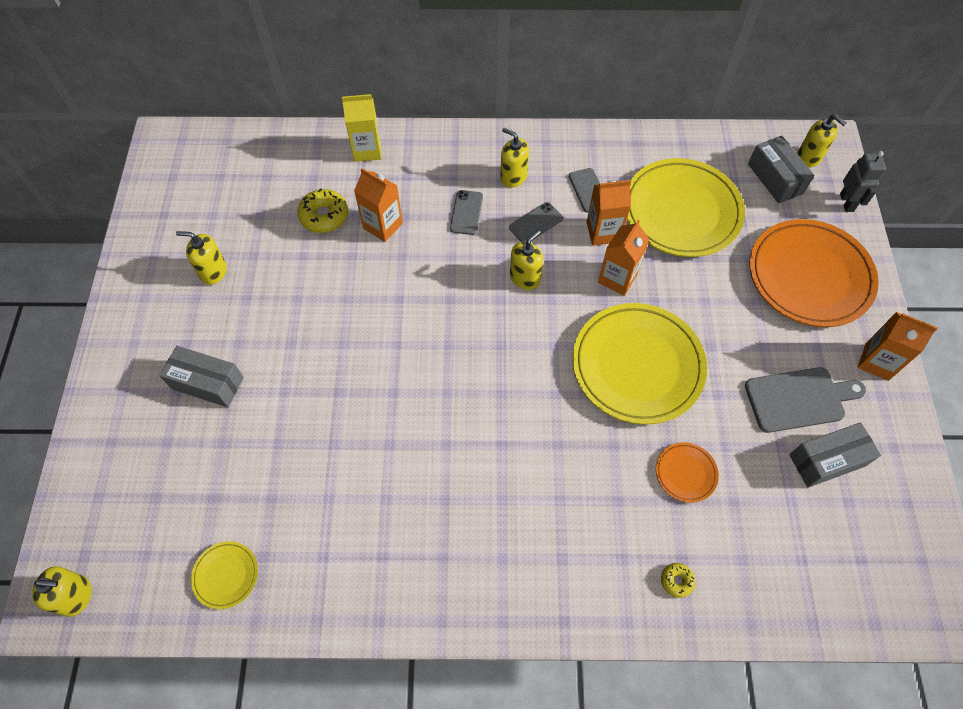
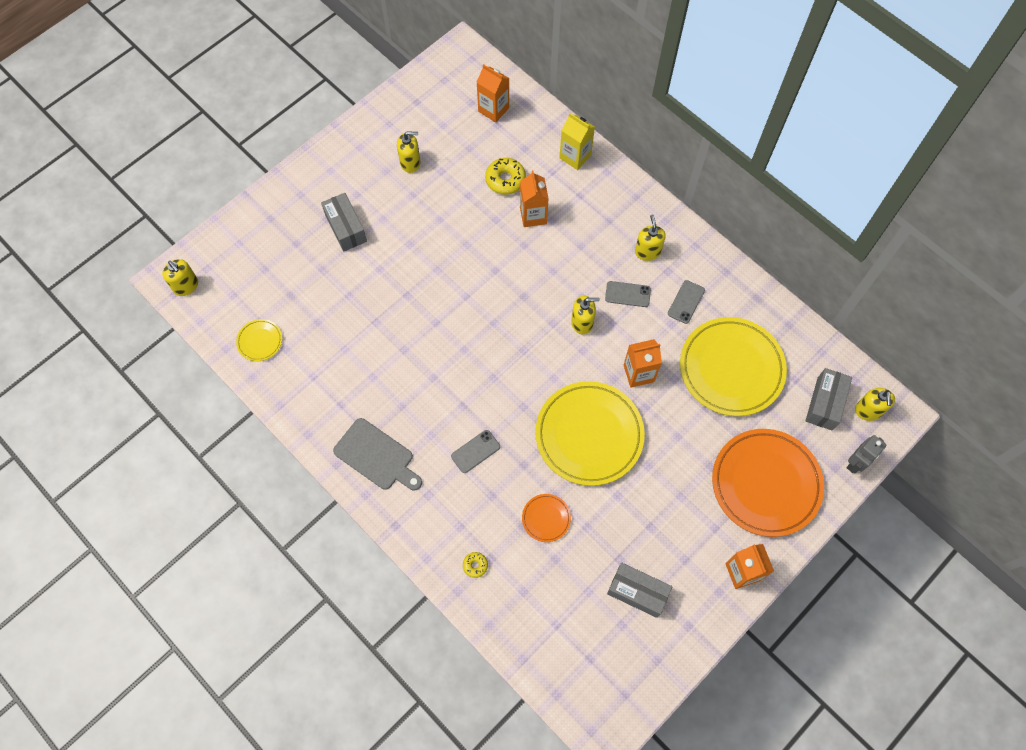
camera: 45 degrees right, 5 degrees up
(213, 271) = (410, 162): yellow soap dispenser -> yellow soap dispenser turned 120 degrees clockwise
(466, 212) = (592, 250): grey phone -> grey phone (475, 451)
(603, 232) = (664, 337): orange carton -> orange carton (493, 109)
(799, 399) = (664, 545): grey cutting board -> grey cutting board (376, 456)

